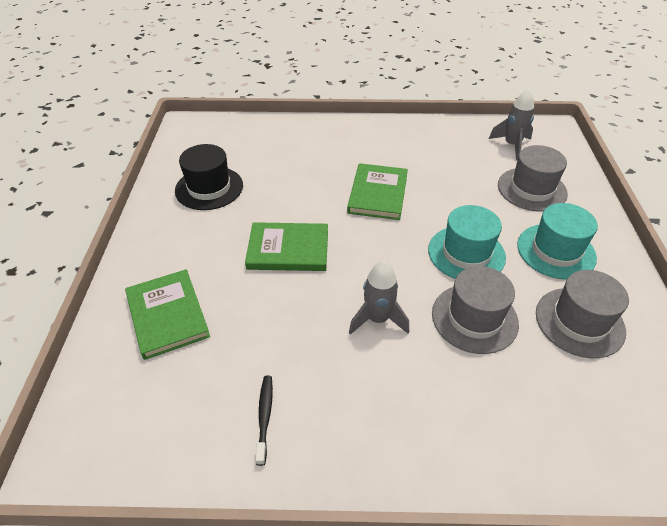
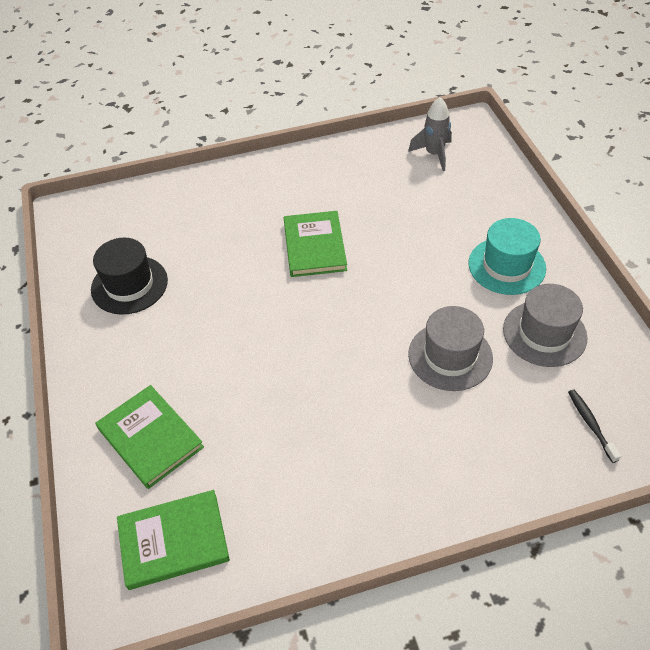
camera: 15 degrees left, 5 degrees up
(265, 416) = (289, 506): black toothbrush -> black toothbrush (590, 424)
(288, 249) = (245, 334): green book -> green book (173, 541)
(377, 319) = (360, 383): grey rocket -> none
(466, 253) = (423, 291): turquoise hat -> none
(532, 189) = (467, 202): grey hat -> none

